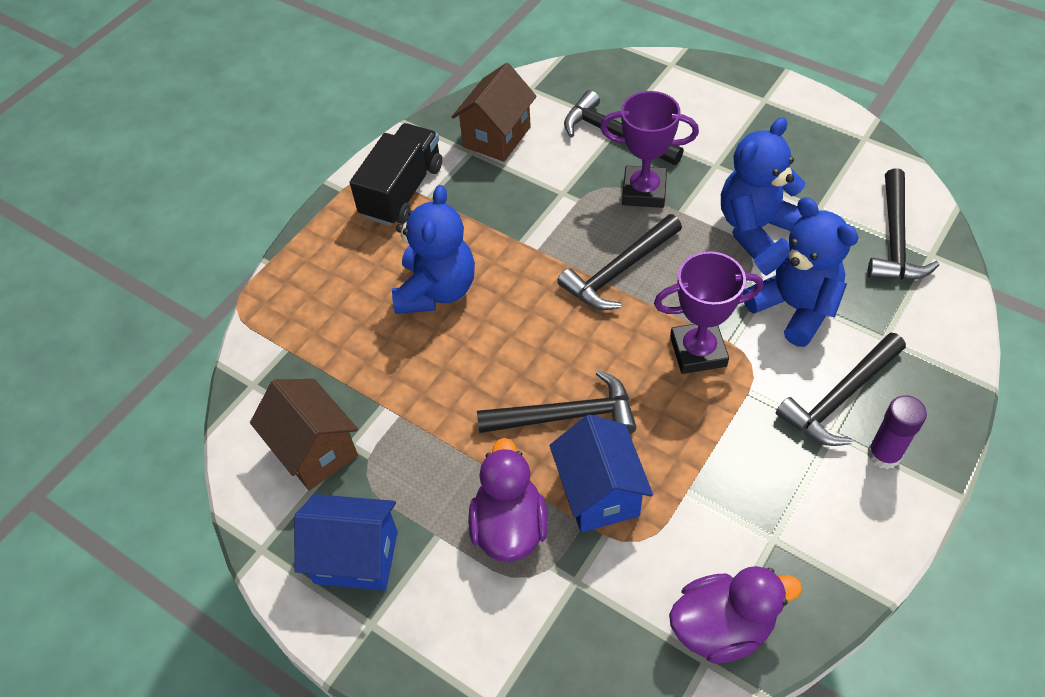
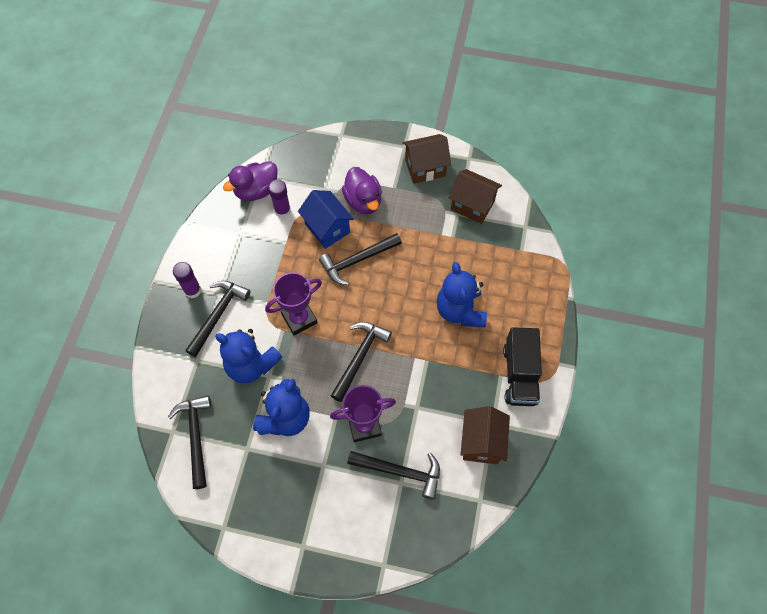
camera: 155 degrees right, 10 degrees up
(356, 557) = (425, 168): blue house -> brown house
(677, 560) = (282, 210): none -> purple glue stick

